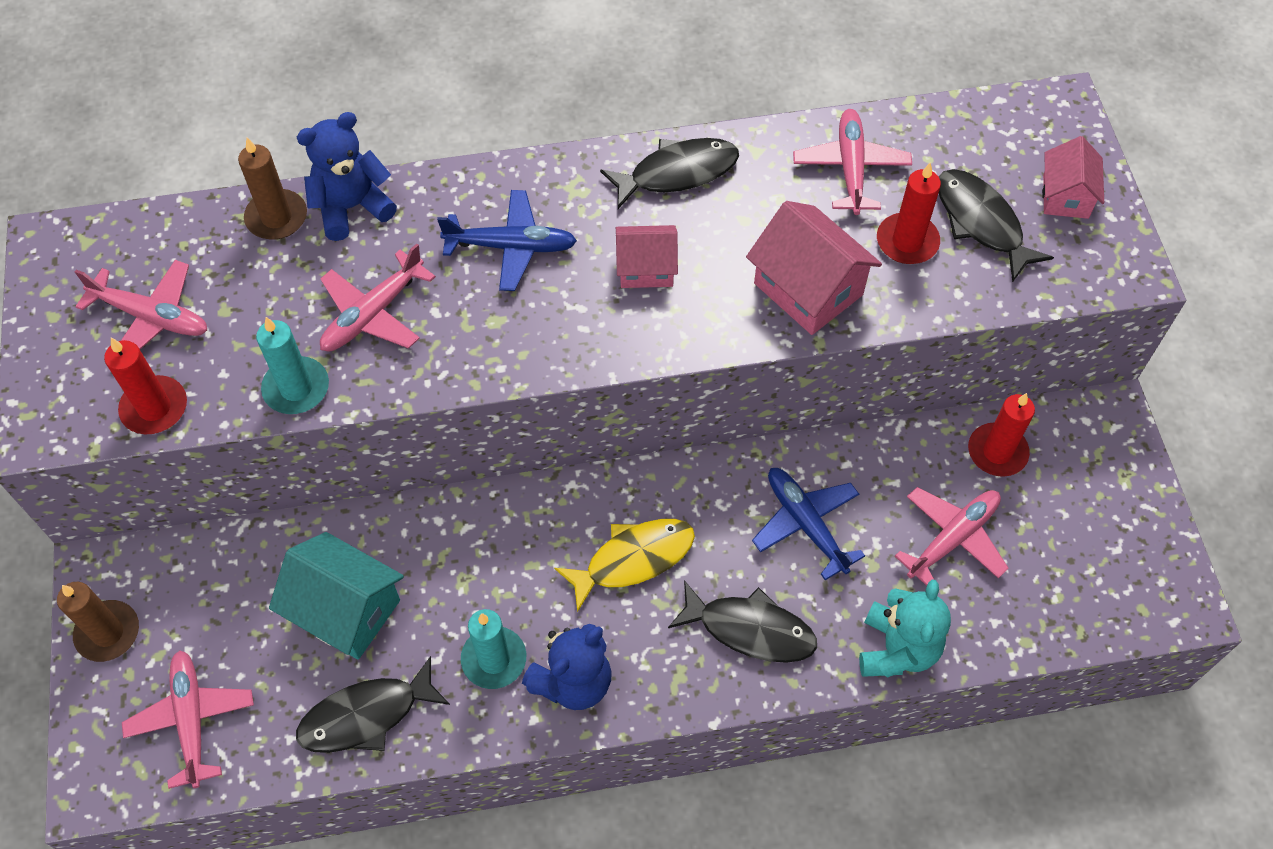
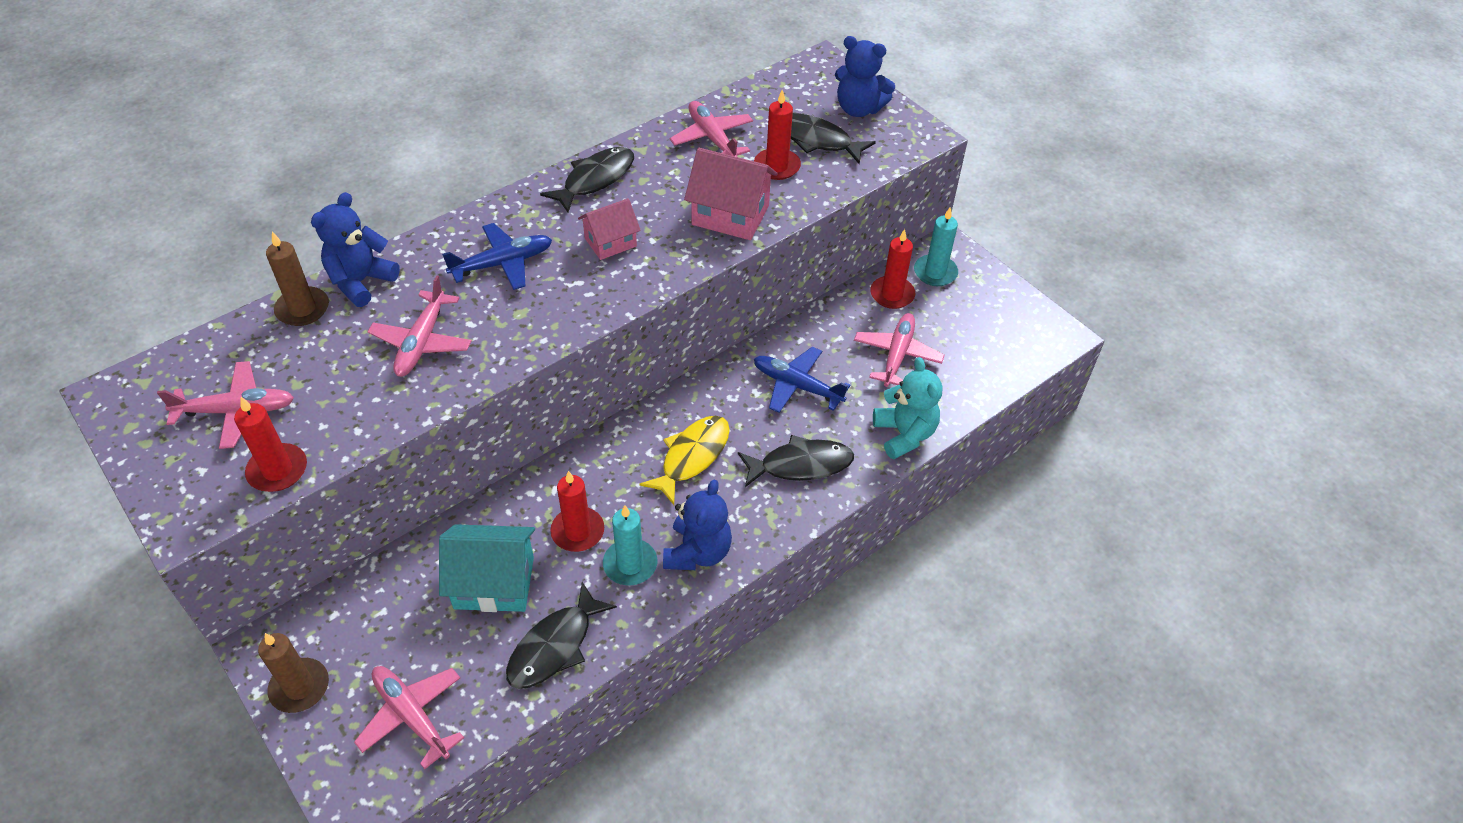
camera: 30 degrees left, 10 degrees down
(296, 388) = (390, 412): turquoise candle -> turquoise candle (935, 272)
(461, 592) = (577, 531): none -> red candle
(1065, 196) = (858, 109): pink house -> blue teddy bear

